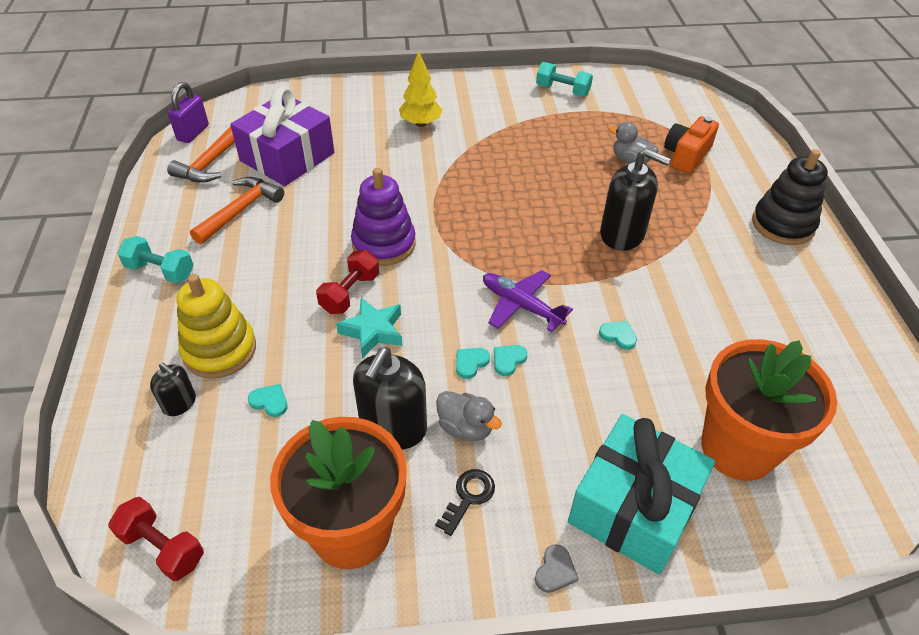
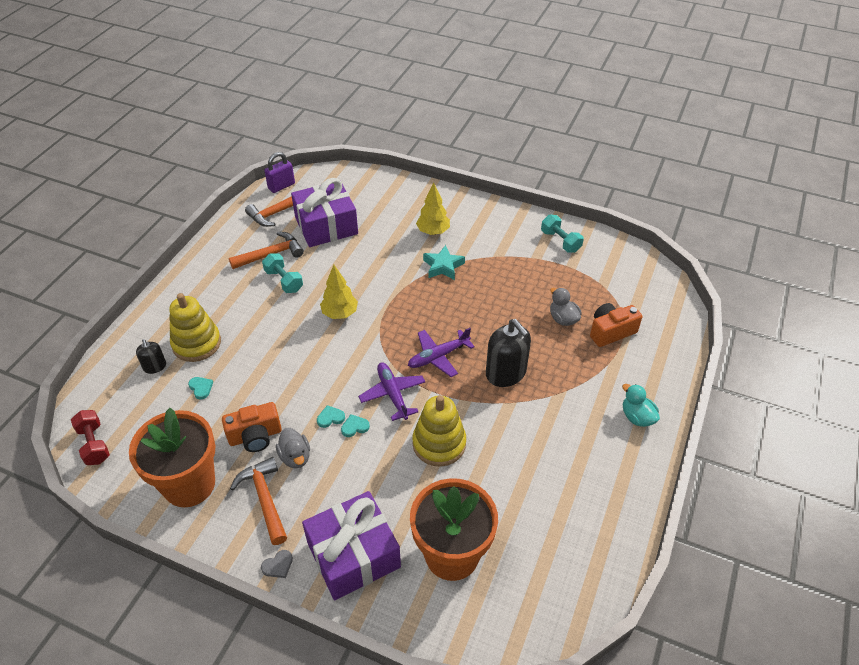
camera: 30 degrees right, 0 degrees up
(160, 271) = (199, 278): turquoise dumbbell -> turquoise dumbbell (284, 281)
(350, 293) = (294, 339): red dumbbell -> none
(373, 331) = (289, 370): turquoise star -> turquoise star (443, 266)
(384, 244) = (340, 313): purple stacking toy -> yellow tree
(393, 427) = (255, 436): black soap dispenser -> orange camera
(468, 497) = (264, 498): black key -> orange hammer
(537, 246) = (438, 357): none -> purple plane
(618, 336) = (439, 444): turquoise heart -> yellow stacking toy
(633, 507) = (353, 555): turquoise gift -> purple gift
(783, 224) = (637, 417): black stacking toy -> turquoise duck

